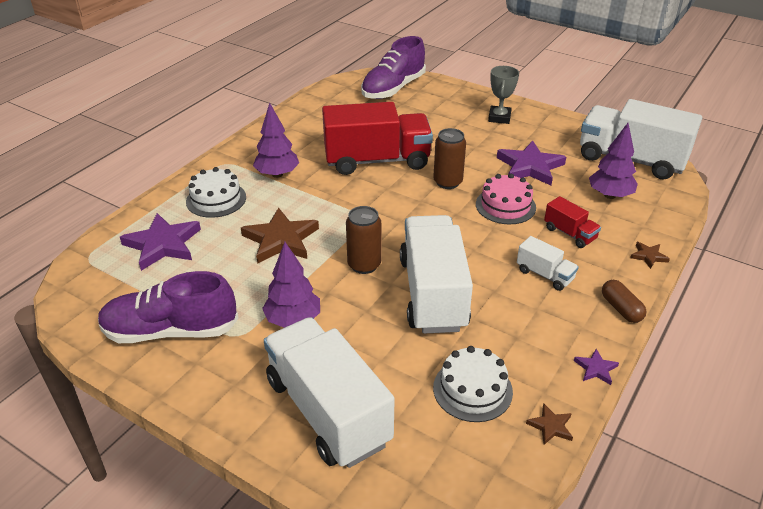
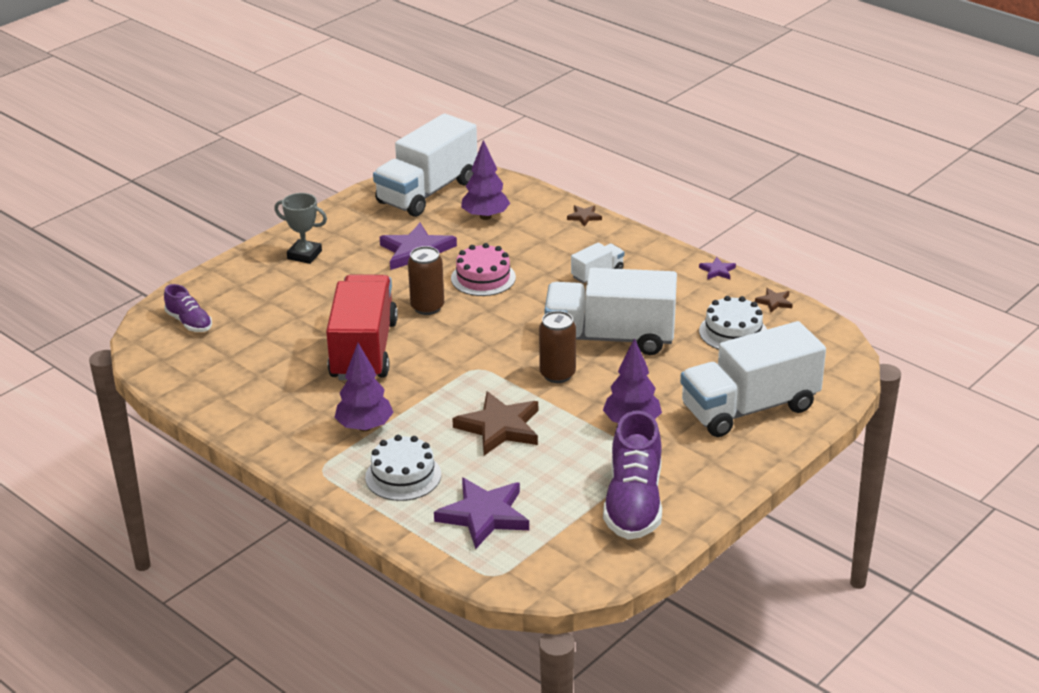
camera: 80 degrees left, 5 degrees down
(393, 88) = (189, 322): purple shoe -> purple shoe, size x0.54
(569, 233) = (540, 250): red truck -> none
(621, 309) = (650, 245): brown capsule -> none

